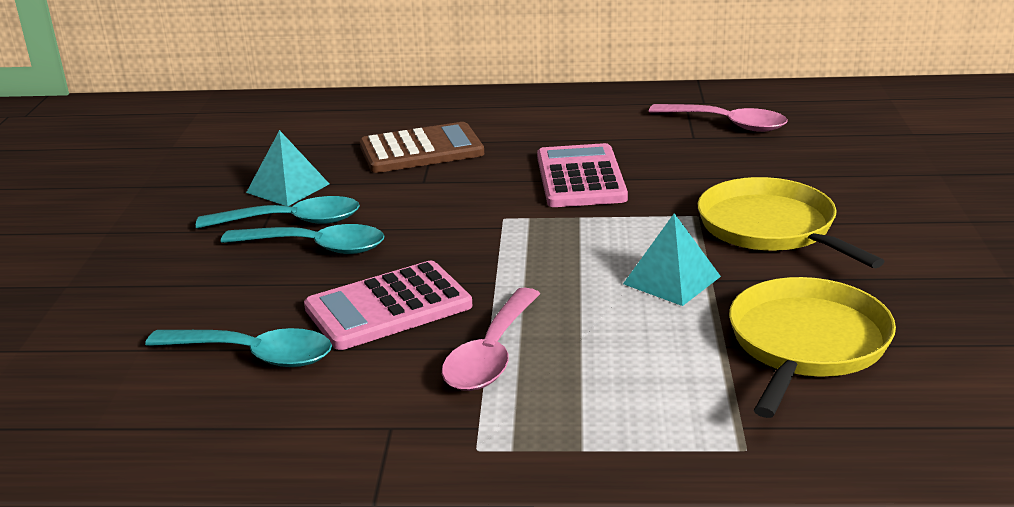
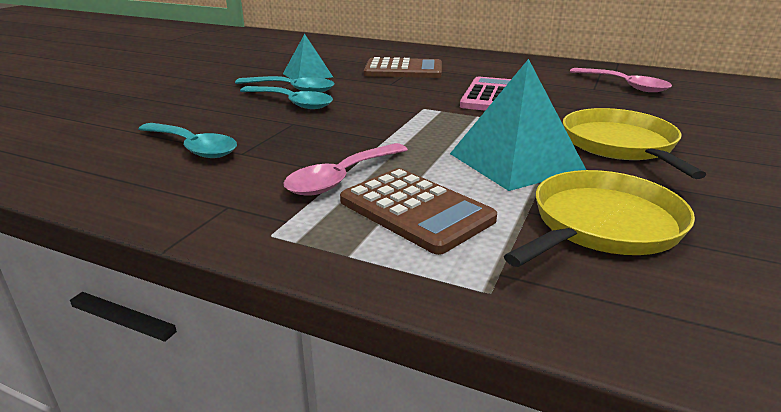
camera: 20 degrees right, 0 degrees up
(388, 307) = (301, 139): pink calculator -> none
(609, 376) = (415, 210): none -> brown calculator
(672, 280) = (516, 161): turquoise pyramid -> turquoise pyramid, size x1.67

